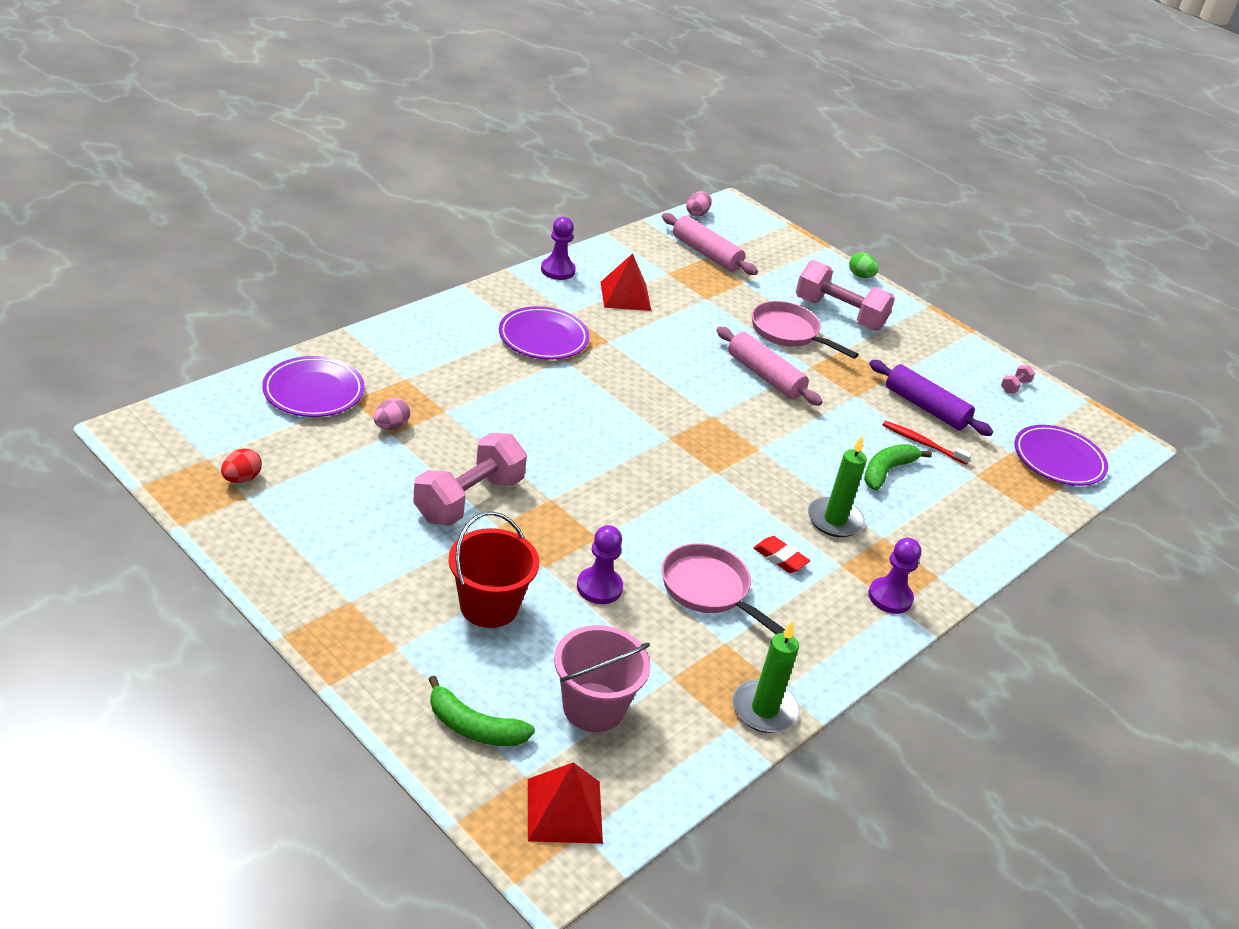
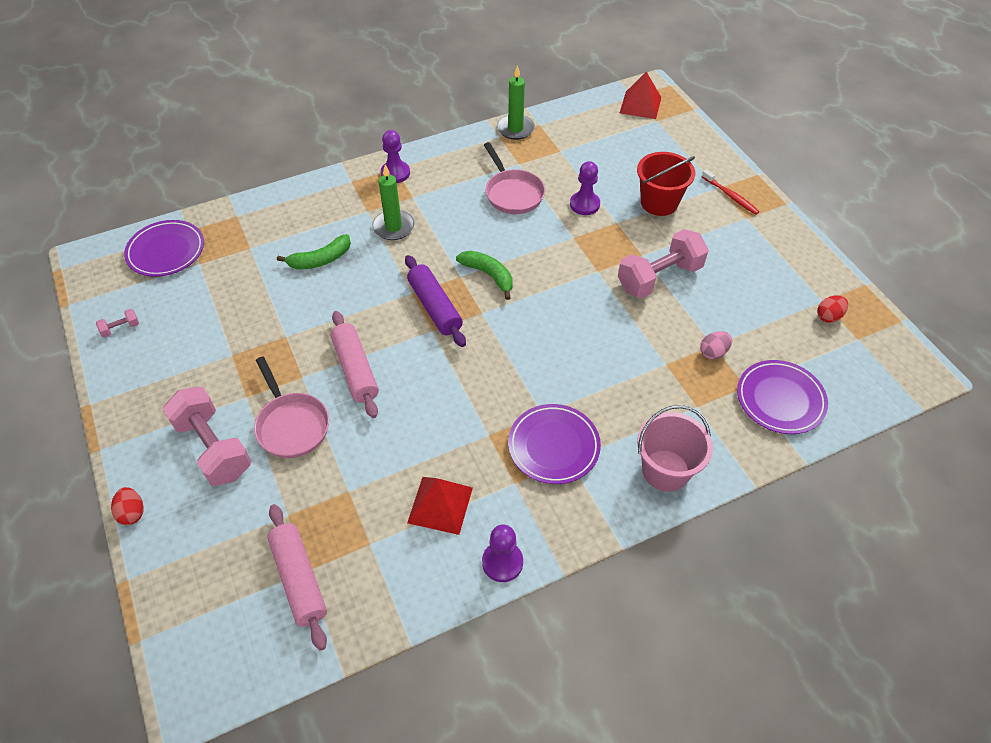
camera: 155 degrees left, 15 degrees up
(473, 727) = (679, 143): green banana -> green banana (489, 275)
(593, 707) = (611, 143): pink bucket -> pink bucket (665, 470)
(697, 213) = (257, 681): pink egg -> none
(780, 558) = (452, 206): red eraser -> none
(860, 276) = (132, 513): green egg -> red egg
(922, 443) = (268, 280): red toothbrush -> red toothbrush (730, 196)
(925, 407) = (231, 315): purple rolling pin -> purple rolling pin (435, 307)

